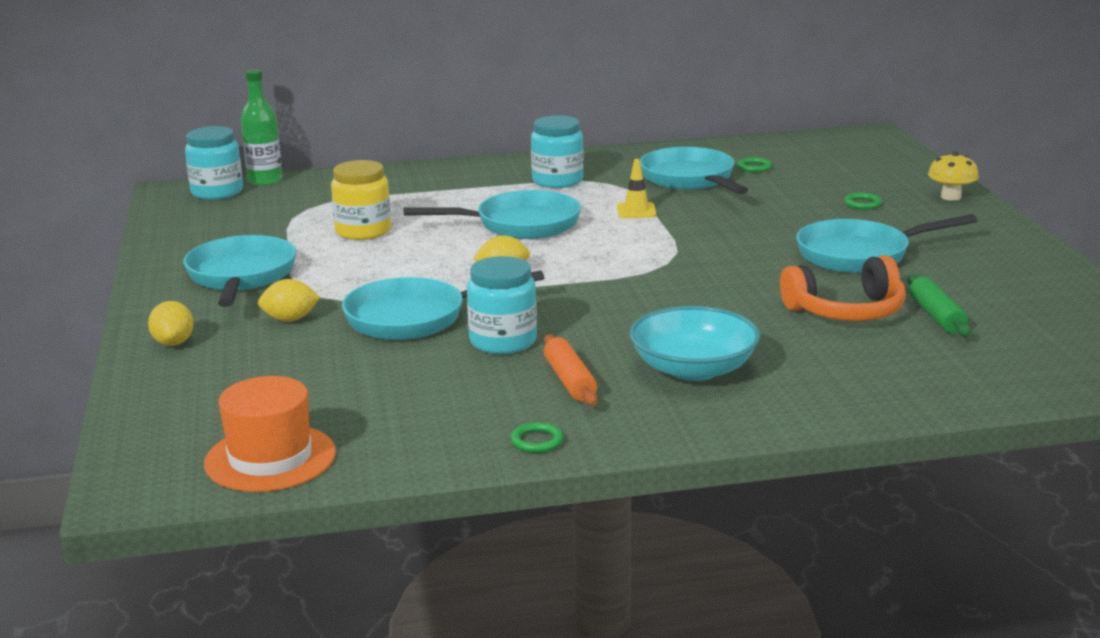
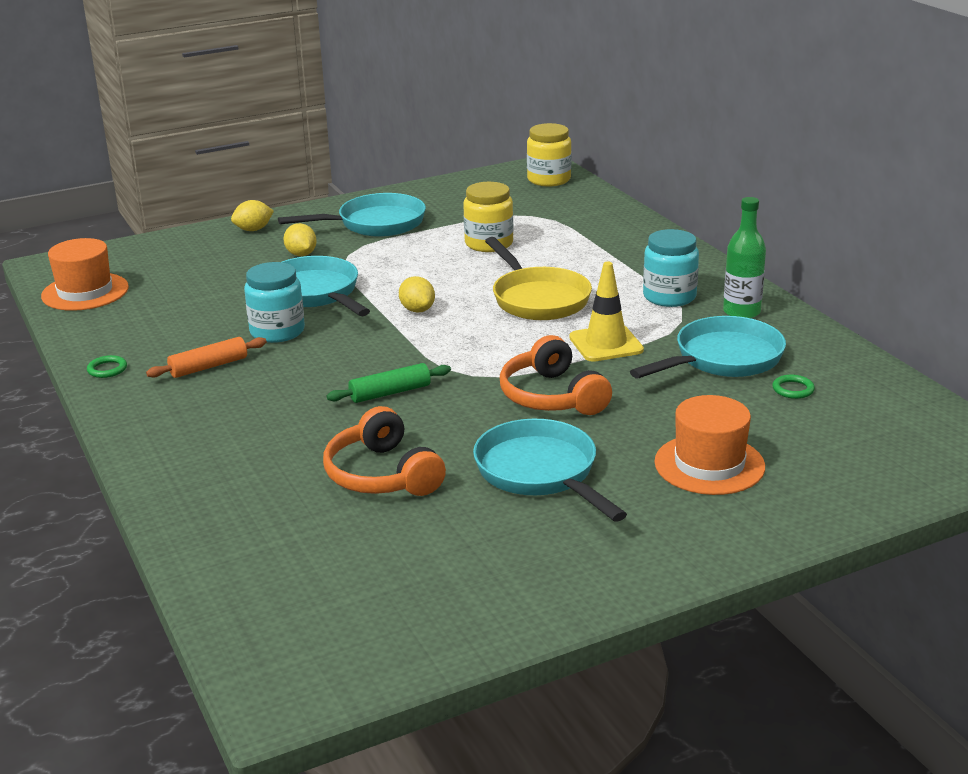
camera: 75 degrees right, 5 degrees up
(217, 192) = (549, 179): turquoise jar -> yellow jar
(265, 180) = (587, 188): green bottle -> green bottle (741, 312)
(520, 225) = (538, 299): turquoise pan -> yellow pan
(636, 211) = (606, 344): yellow traffic cone -> yellow traffic cone, size x1.57
(693, 369) = (237, 413): turquoise bowl -> none
(726, 238) = (552, 396): none -> orange headphones
(862, 204) = (709, 464): green ring -> orange hat
(936, 316) = (384, 526): green rolling pin -> green rolling pin (390, 393)
(951, 197) = (776, 523): yellow mushroom -> none

